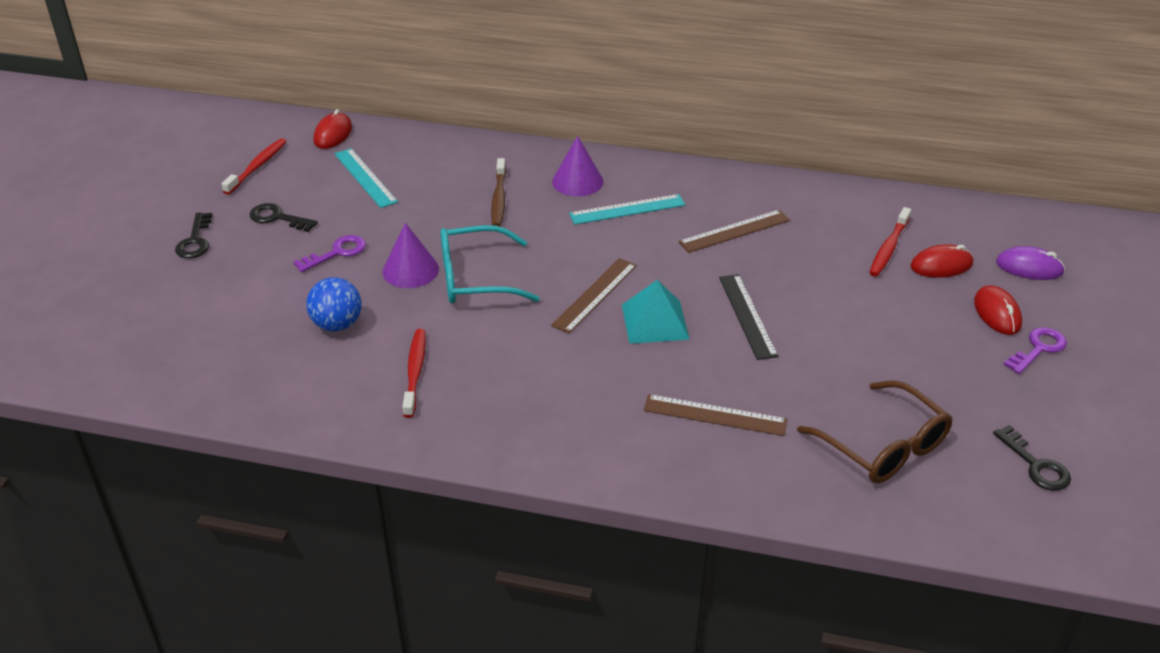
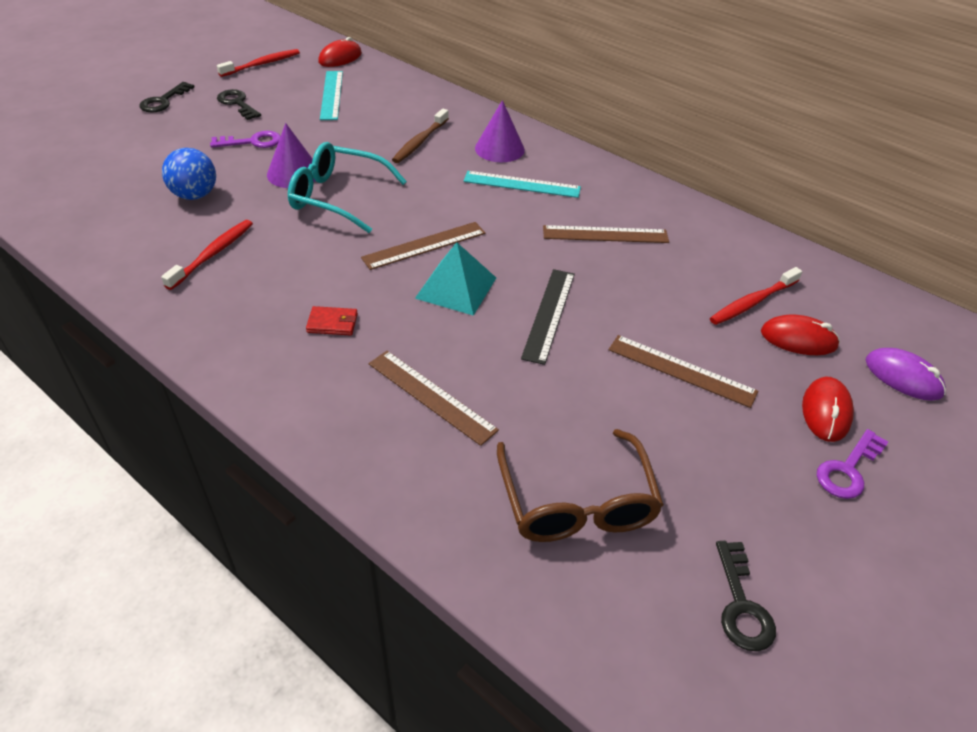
camera: 25 degrees right, 5 degrees up
(582, 390) = (332, 323): none -> red wallet
(879, 322) = (681, 370): none -> brown ruler
(1038, 349) = (848, 469): purple key -> purple key turned 150 degrees clockwise

